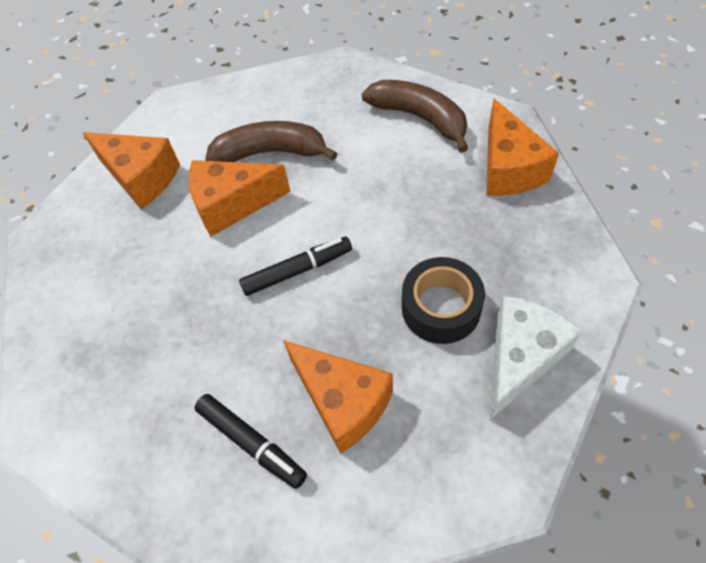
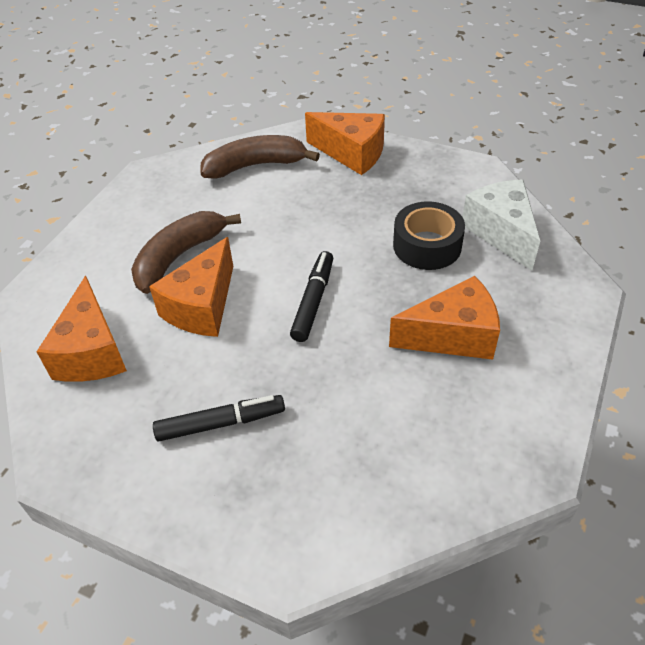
camera: 55 degrees left, 10 degrees down
(141, 178) = (92, 352): orange cheese -> orange cheese turned 105 degrees clockwise
(251, 443) = (439, 407): black marker -> black marker (220, 423)

